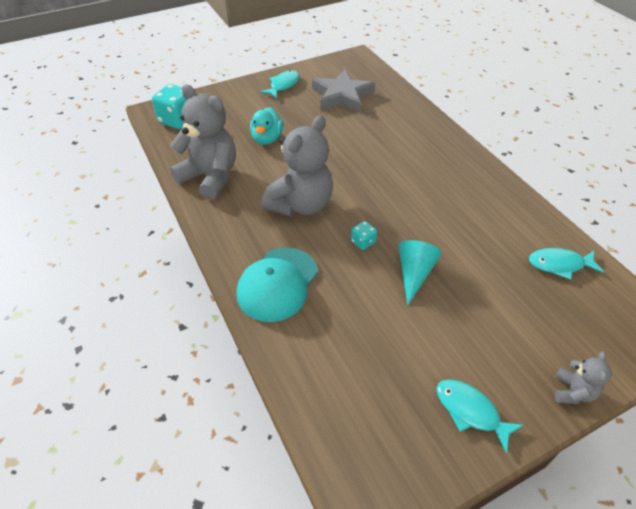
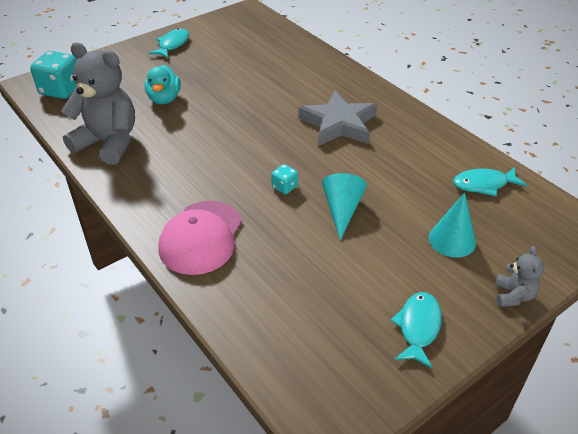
camera: 10 degrees left, 5 degrees down
(277, 284) = (201, 237): turquoise cap -> pink cap
(301, 204) = (212, 159): grey teddy bear -> none
(342, 96) = (238, 49): grey star -> grey star (338, 124)
(470, 411) = (418, 327): turquoise fish -> turquoise fish turned 75 degrees clockwise
(518, 321) = (452, 240): none -> turquoise cone

